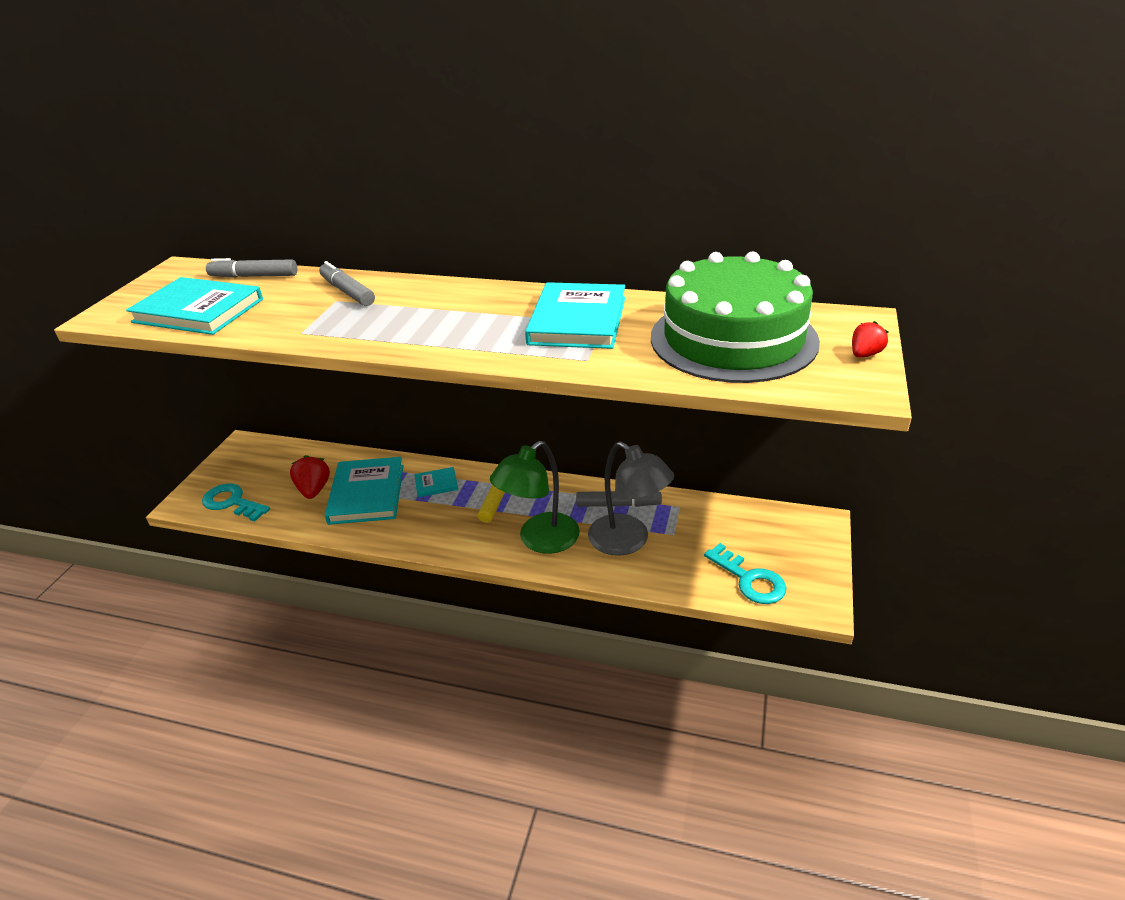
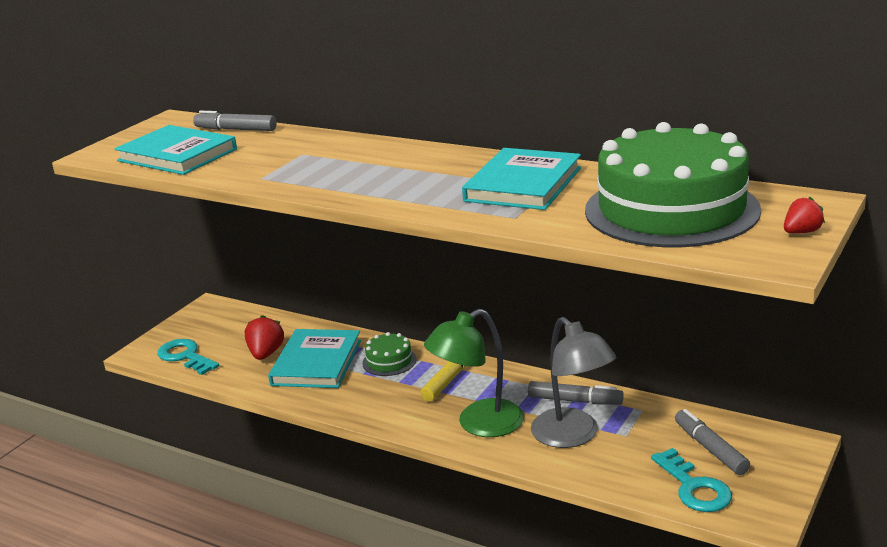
camera: 15 degrees right, 10 degrees down
(347, 292) = (315, 147): grey marker -> grey marker (710, 449)
(436, 484) = (389, 361): turquoise book -> green cake

